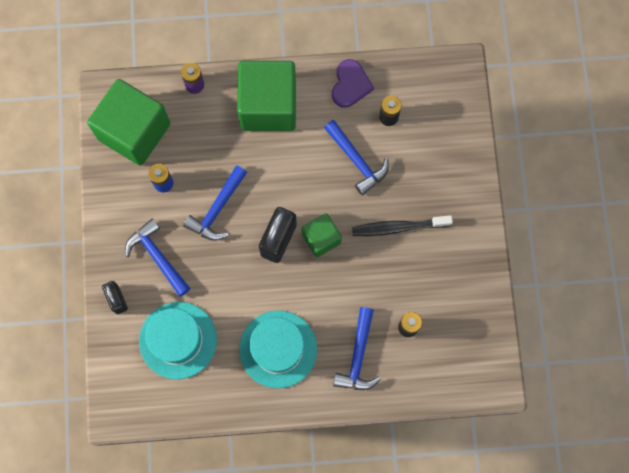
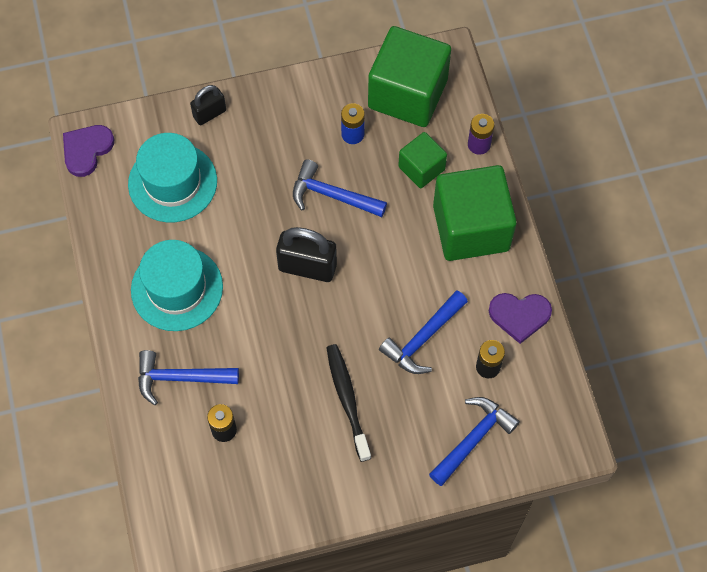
camera: 80 degrees right, 10 degrees down
(130, 411) = (86, 150): none -> purple heart
(157, 256) = (265, 144): blue hammer -> blue hammer (473, 438)
(321, 238) = (317, 314): green cube -> green cube (421, 168)

